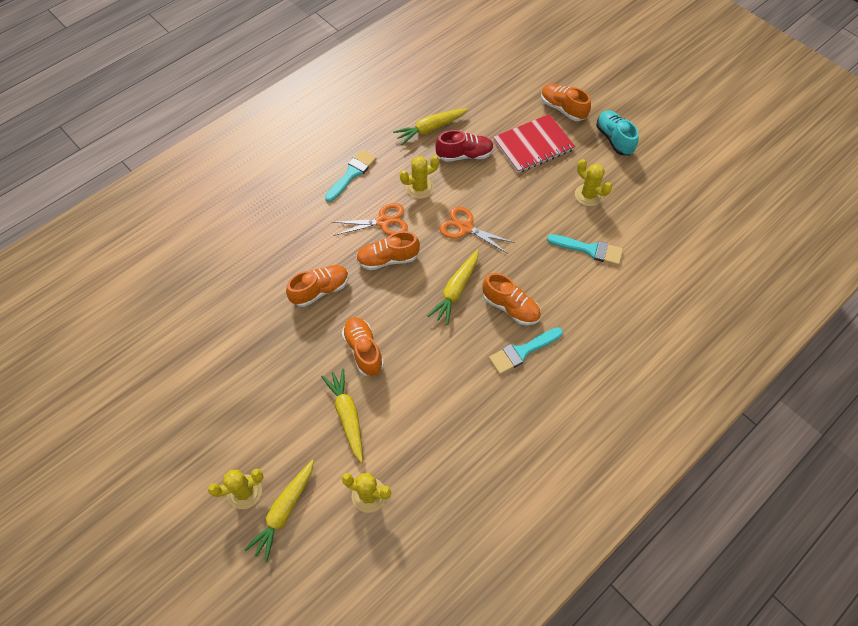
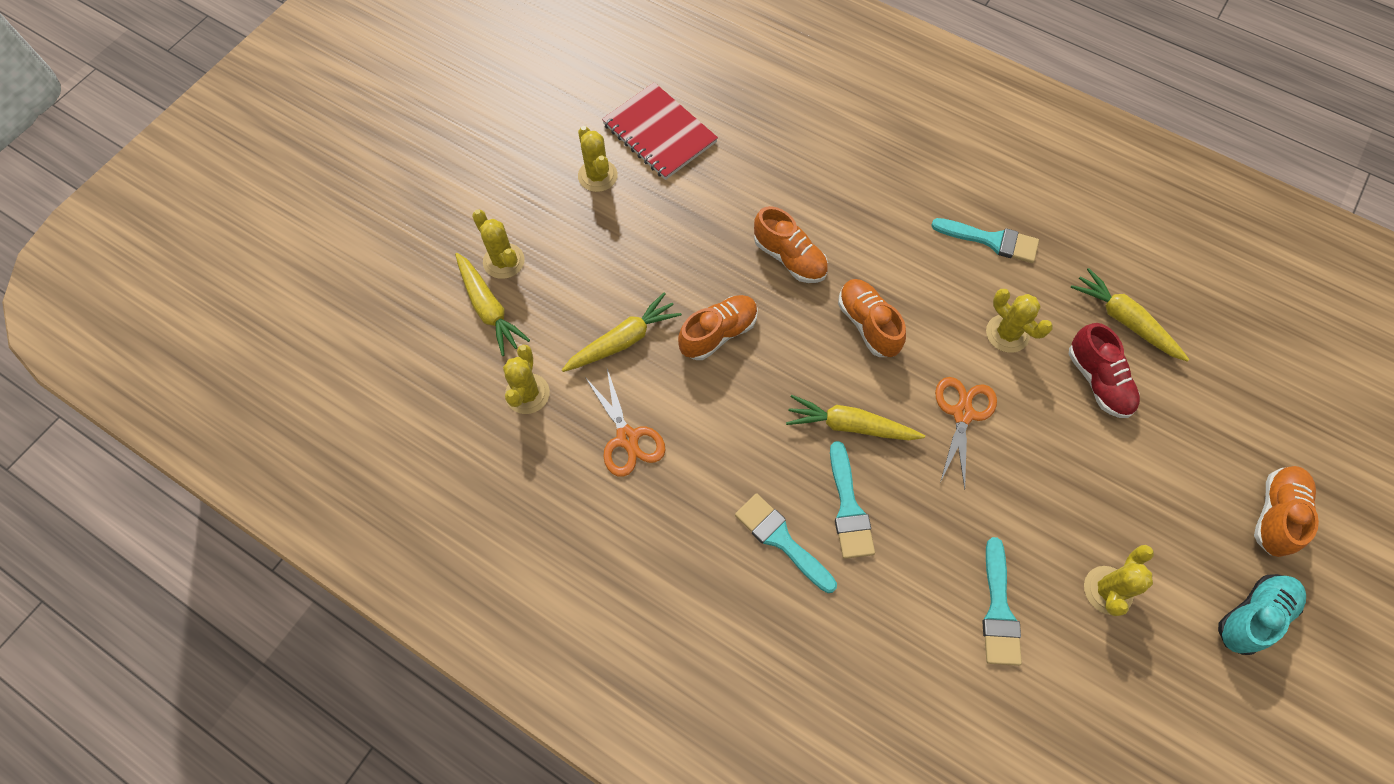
camera: 75 degrees right, 5 degrees up
(194, 402) = (597, 176): none -> yellow cactus
(284, 511) = (489, 308): yellow carrot -> yellow carrot turned 135 degrees counterclockwise
(383, 222) = (927, 302): orange scissors -> orange scissors (627, 438)
(510, 307) = (848, 508): orange shoe -> turquoise brush
(533, 145) = (1170, 481): red notebook -> red notebook (659, 133)

